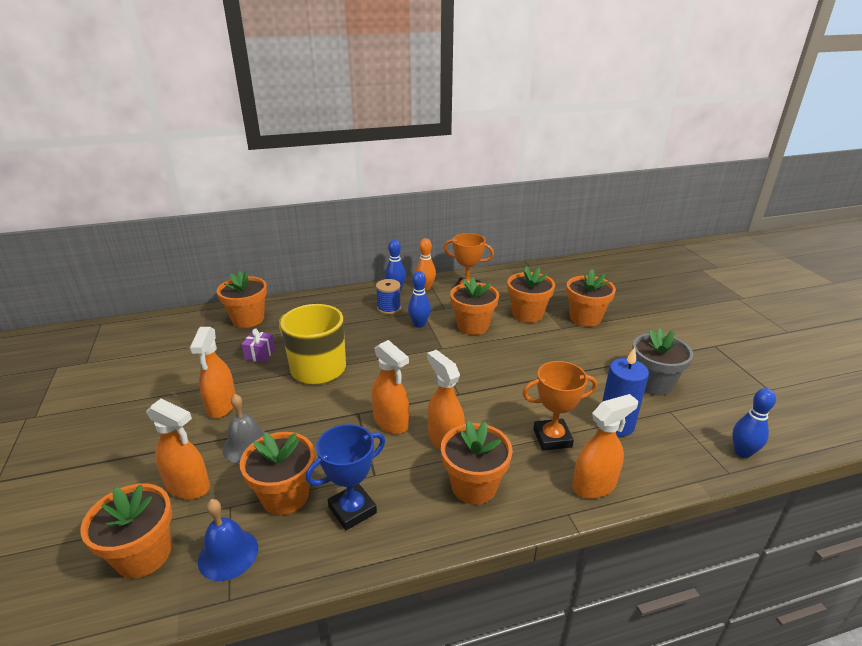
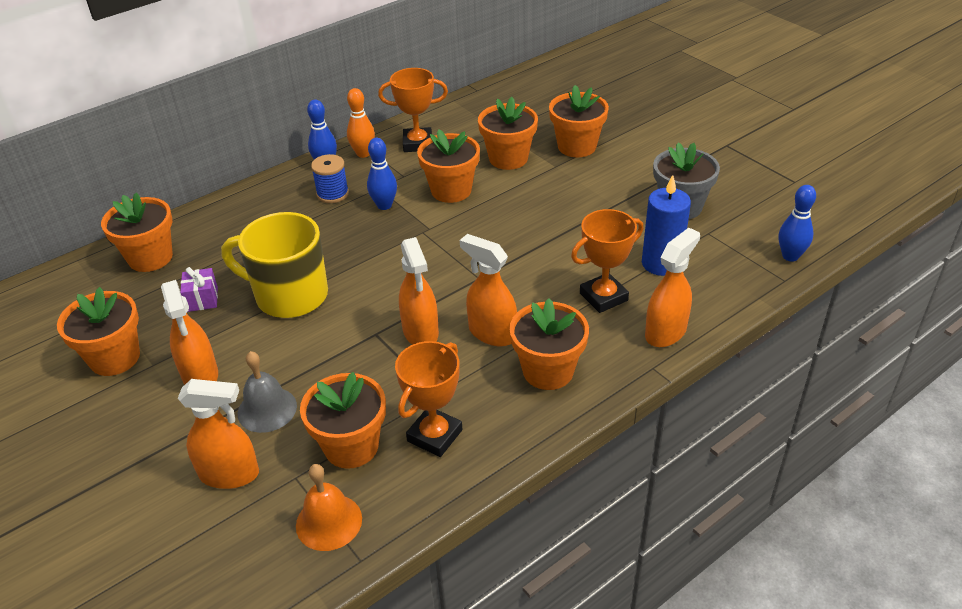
camera: 20 degrees left, 10 degrees up
(143, 555) = (233, 555): orange flower pot -> orange flower pot (115, 358)
(228, 554) = (329, 522): blue bell -> orange bell
(352, 510) = (434, 435): blue trophy -> orange trophy
(391, 422) = (420, 332): orange spray bottle -> orange spray bottle turned 45 degrees clockwise

